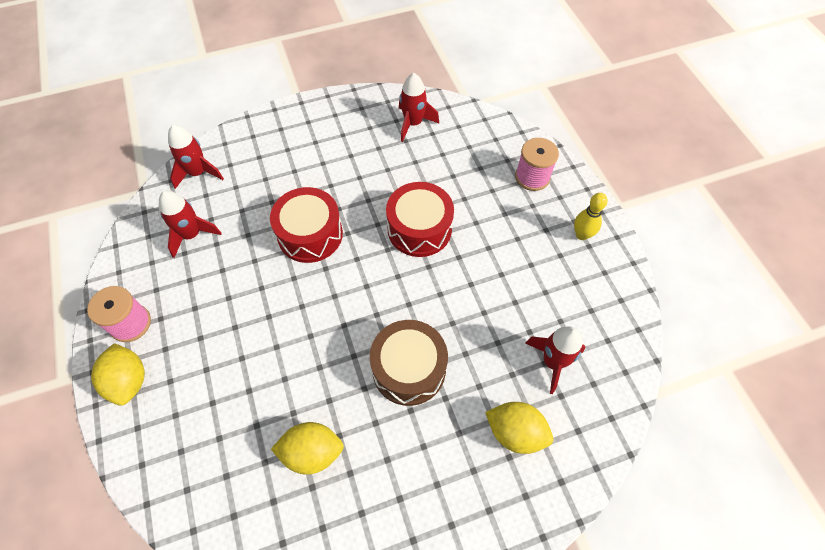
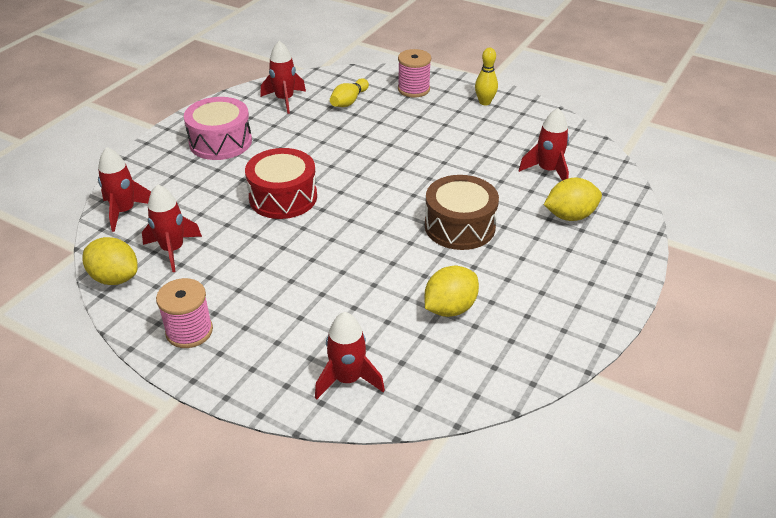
camera: 40 degrees left, 20 degrees down
(129, 381) = (238, 364): yellow lemon -> yellow lemon (115, 278)
(177, 459) = (348, 379): none -> red rocket
(323, 142) = (220, 142): none -> pink drum
(419, 229) = (368, 152): red drum -> none
(462, 157) = (349, 101): none -> yellow bowling pin

